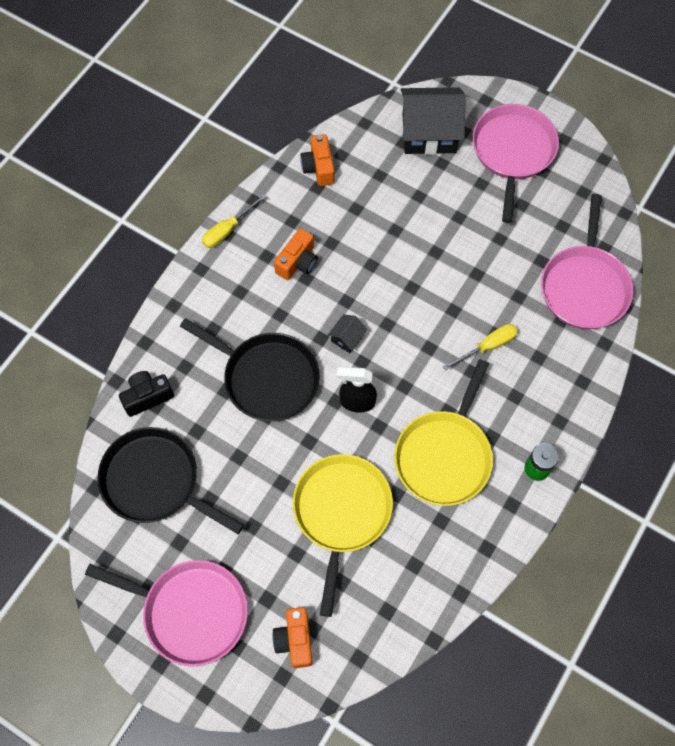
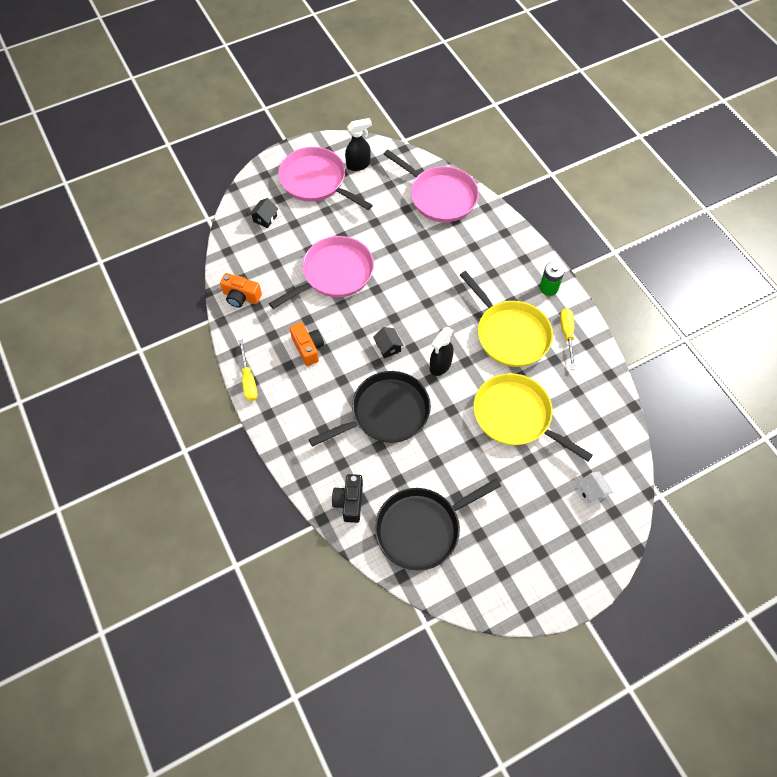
camera: 60 degrees left, 5 degrees down
(191, 611) = (536, 551): pink pan -> pink pan (334, 273)
(295, 640) = (592, 491): orange camera -> white house
(429, 133) = (265, 218): black house -> black house, size x0.44
(487, 346) = (448, 269): yellow screwdriver -> yellow screwdriver (567, 335)
(566, 180) = (358, 165): none -> black spray bottle

